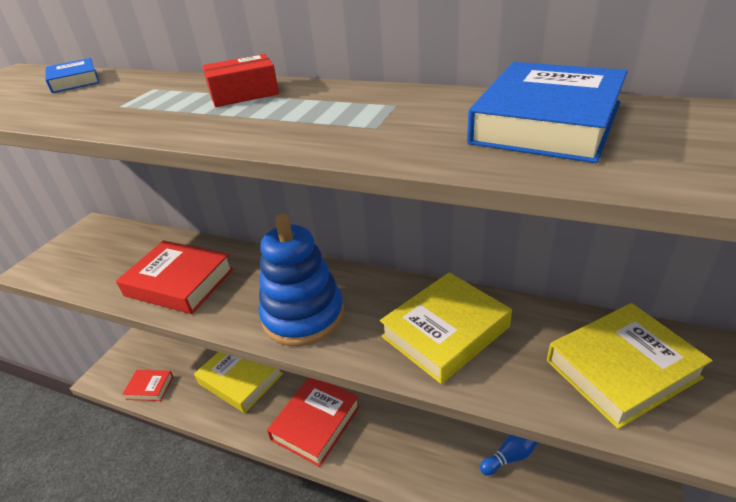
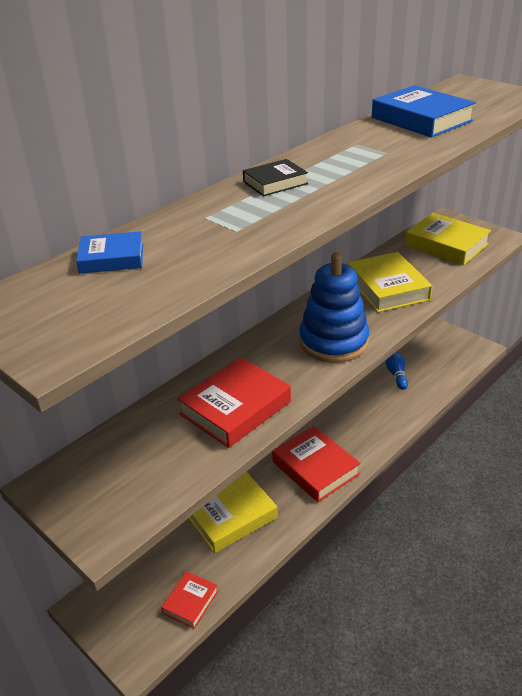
camera: 70 degrees left, 0 degrees up
(244, 94) = (275, 182): red box -> black book
(621, 369) = (446, 245): yellow book -> yellow book turned 45 degrees counterclockwise

